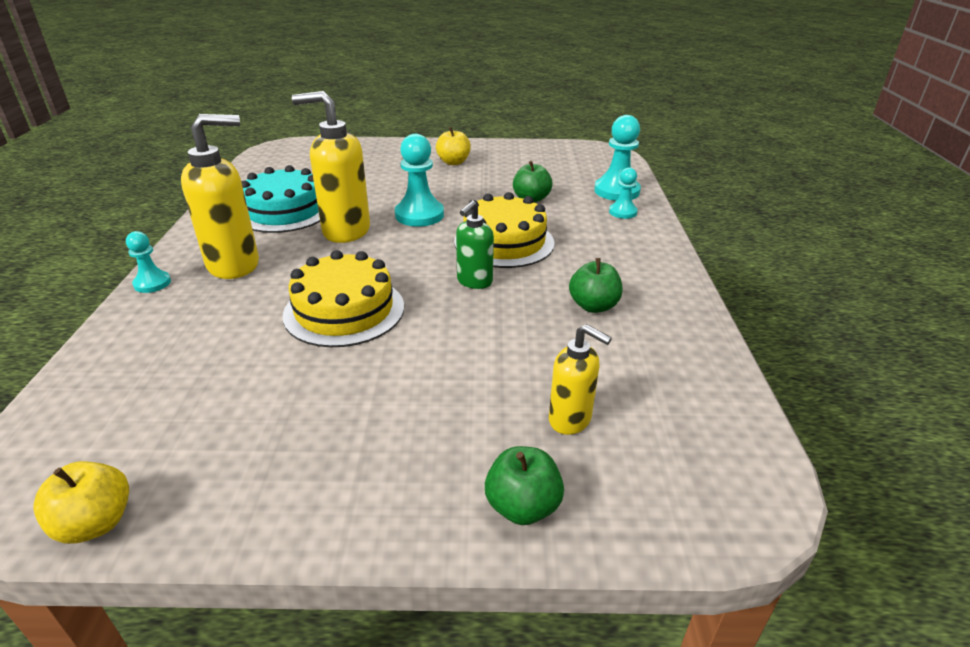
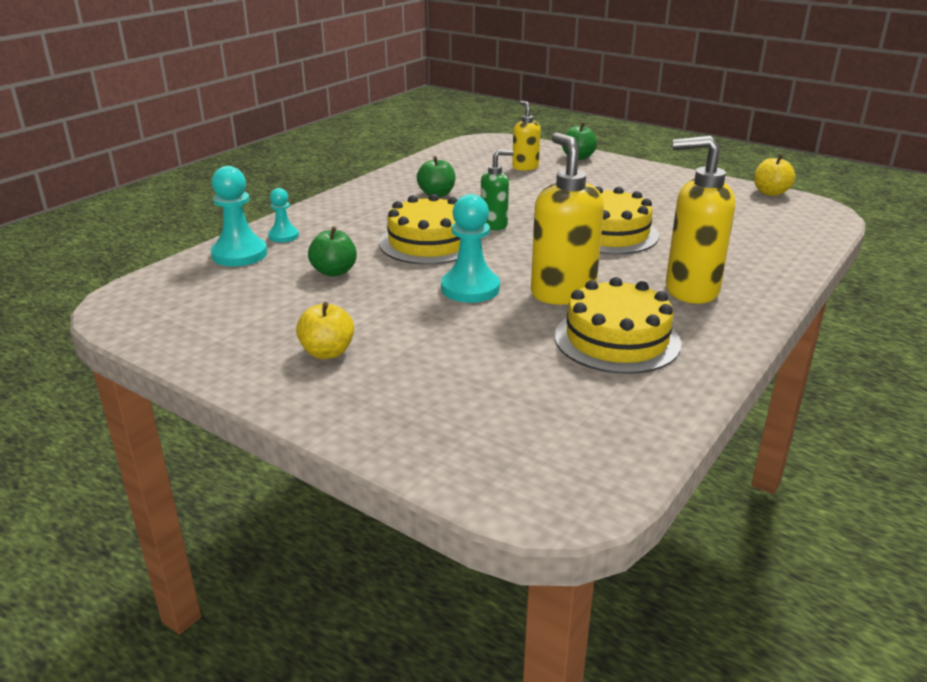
camera: 145 degrees left, 5 degrees down
(152, 283) = (772, 295): turquoise pawn -> none
(284, 211) = (617, 339): turquoise cake -> yellow cake
(345, 231) = (562, 293): yellow soap dispenser -> yellow soap dispenser turned 150 degrees counterclockwise

